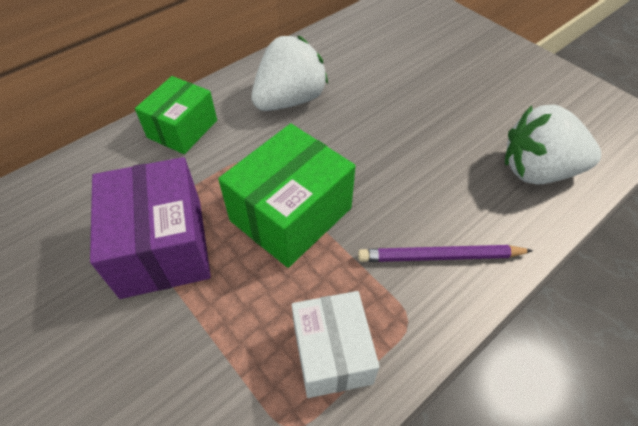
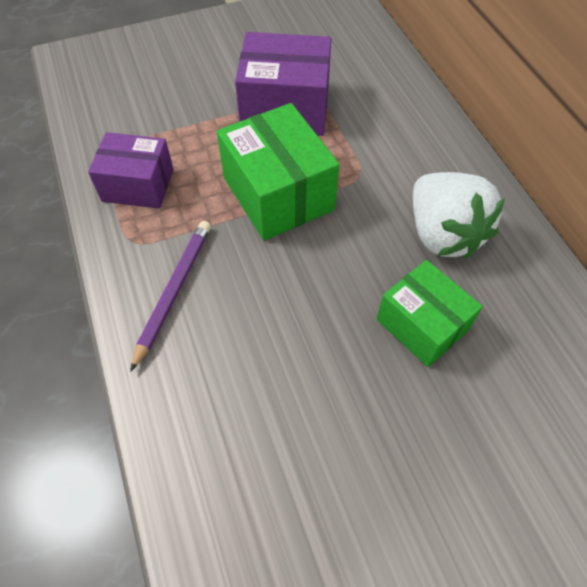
camera: 110 degrees right, 5 degrees up
(182, 129) = (422, 138): green box -> green box (422, 325)
(332, 353) = (138, 185): white box -> purple box
(537, 171) = (227, 455): white strawberry -> none

